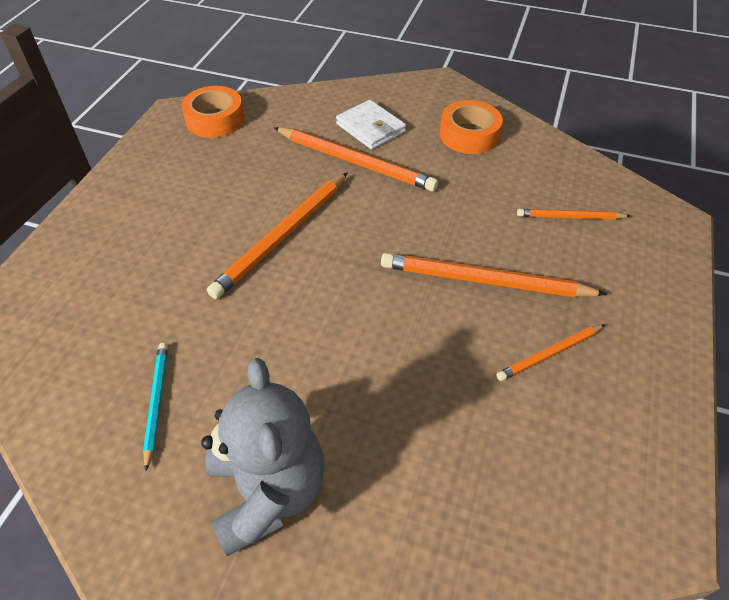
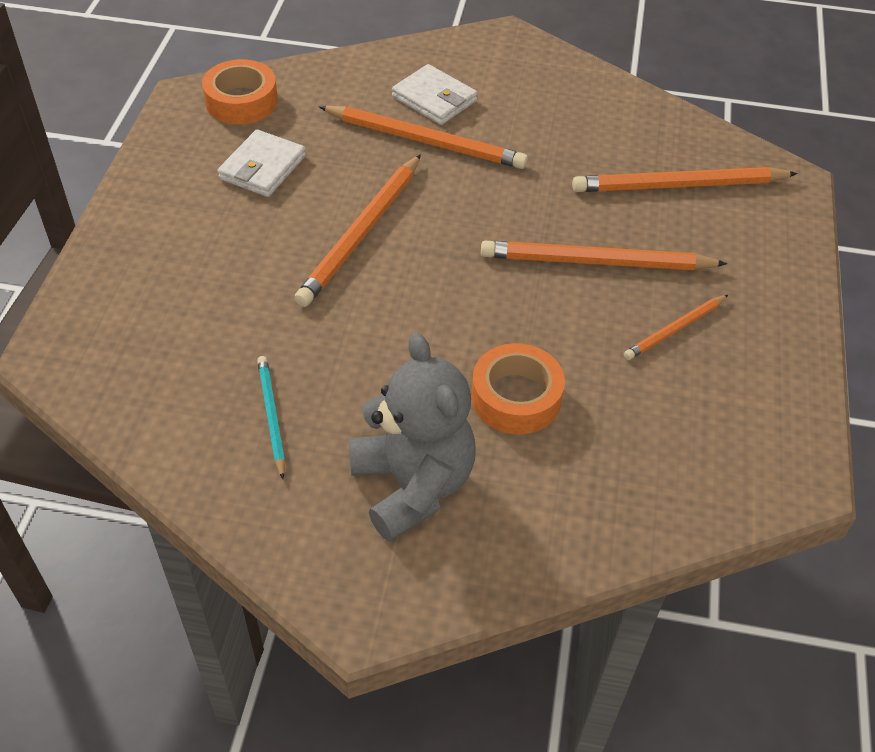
camera: 10 degrees left, 0 degrees up
(216, 174) = (262, 167): none -> white wallet
(469, 135) = (552, 99): orange tape -> orange tape (516, 397)
(570, 217) = (679, 186): orange pencil -> orange pencil, size x1.81

